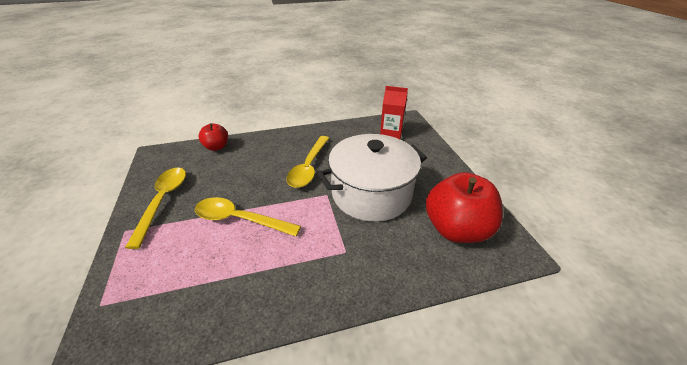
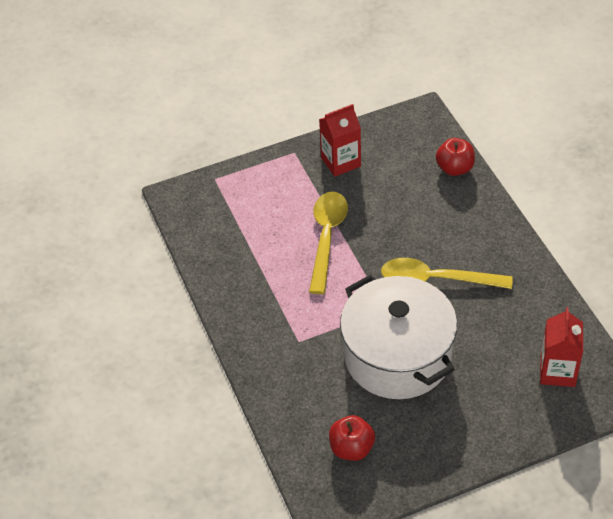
camera: 85 degrees right, 10 degrees up
(163, 201) = (341, 162): yellow spoon -> red carton
(456, 229) = (351, 448): red apple -> red apple, size x0.53

